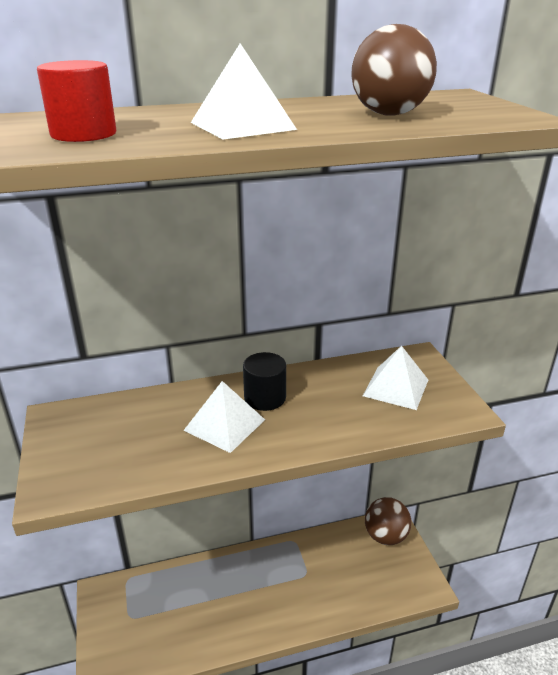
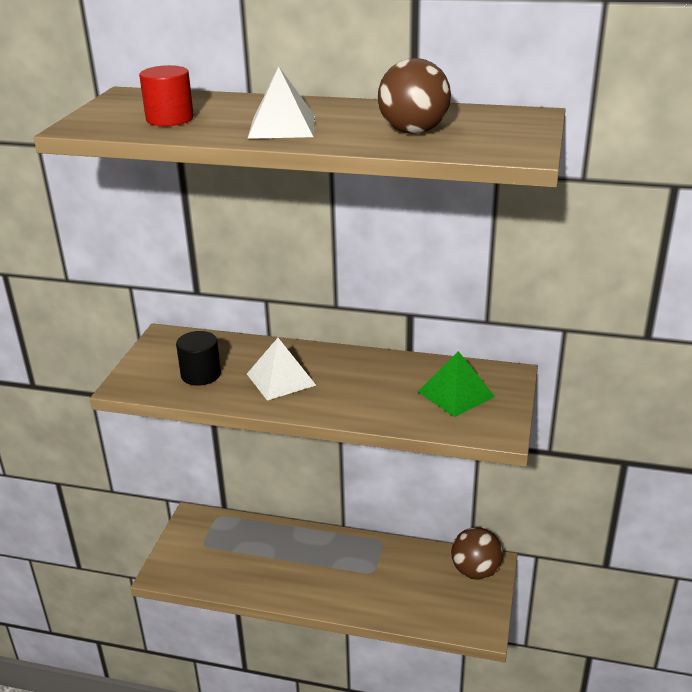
camera: 30 degrees right, 0 degrees up
(265, 398) = (331, 369): black cylinder -> black cylinder (201, 374)
(395, 387) = (456, 394): white pyramid -> green pyramid

